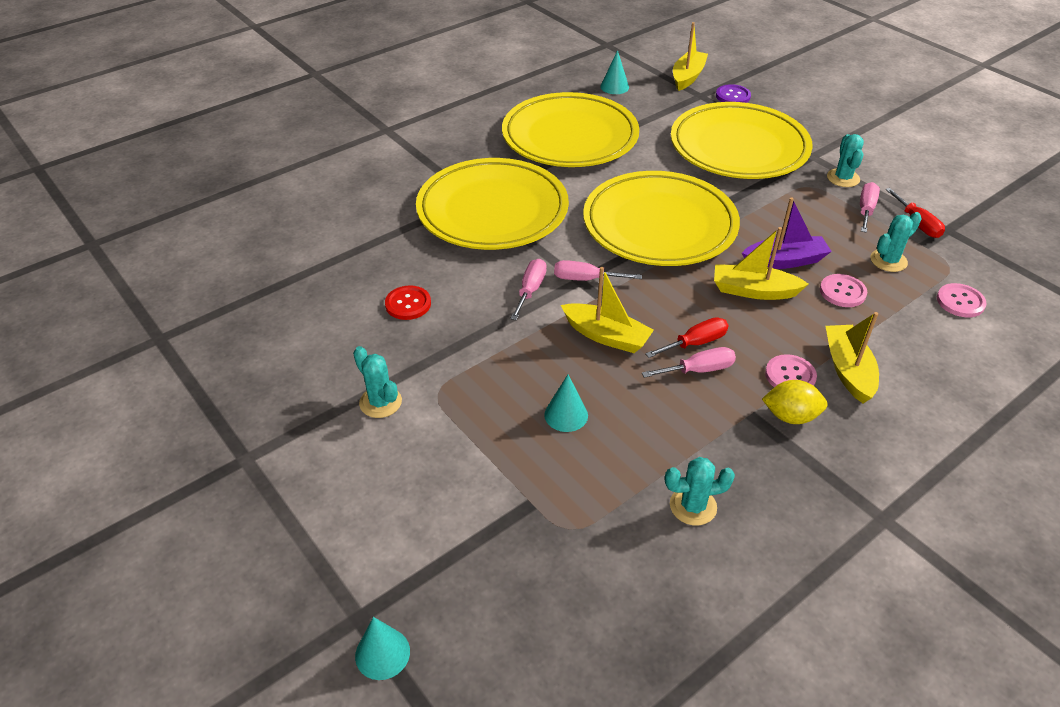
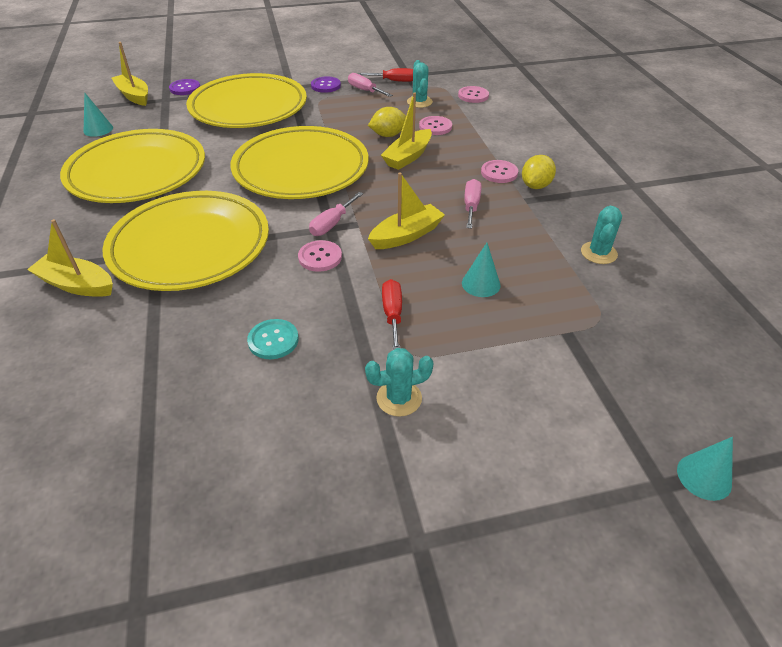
camera: 65 degrees left, 0 degrees up
(408, 304) = (273, 340): red button -> turquoise button
(530, 290) = (320, 257): pink screwdriver -> pink button
(695, 343) = (443, 198): red screwdriver -> red screwdriver (392, 314)
(784, 261) = (388, 135): purple boat -> yellow lemon
(843, 178) = (326, 86): turquoise cactus -> purple button
(848, 370) = (507, 151): yellow boat -> yellow boat (77, 285)

